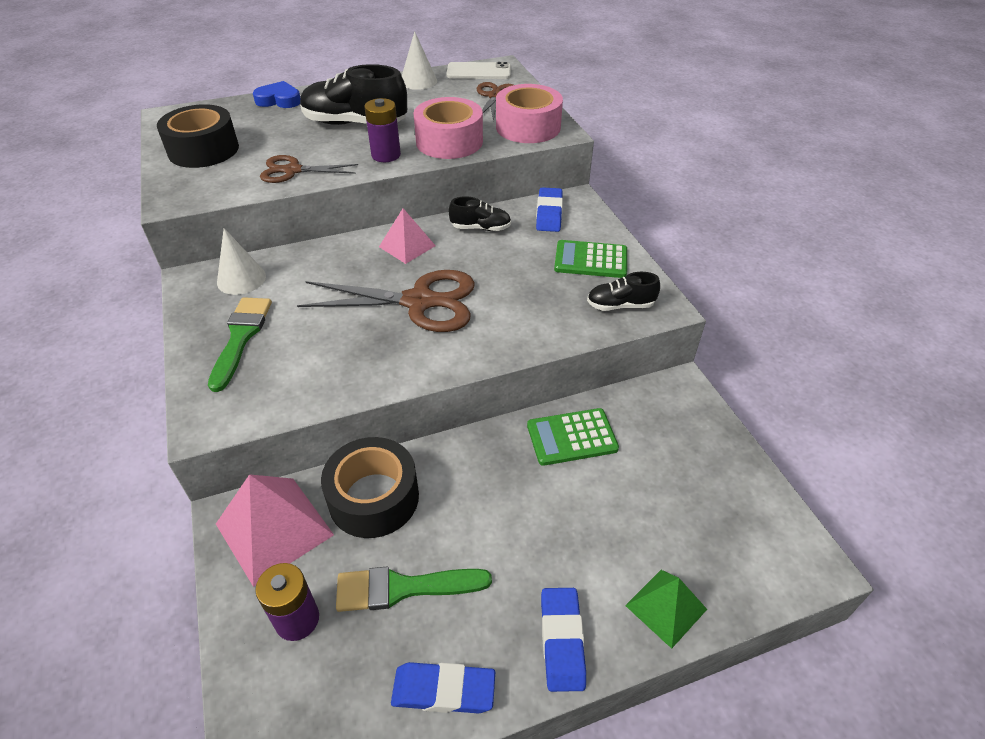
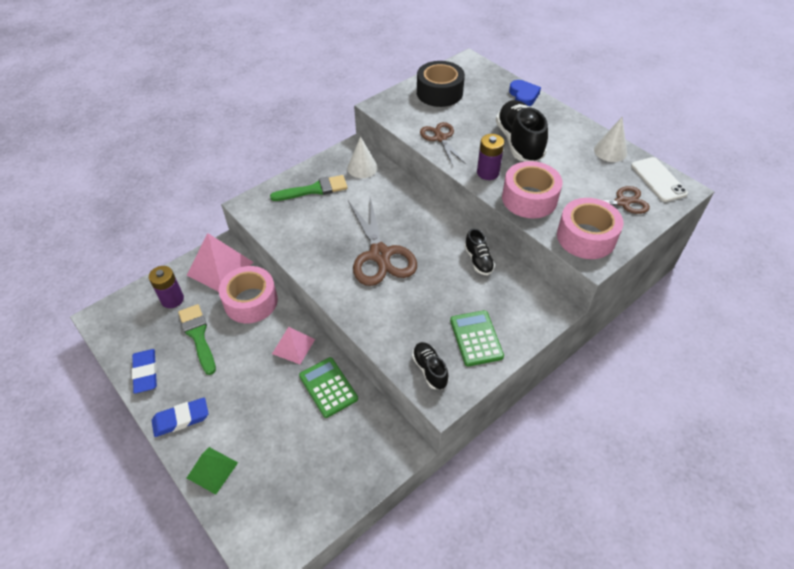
camera: 70 degrees right, 5 degrees up
(374, 498) = (251, 301): black tape -> pink tape
(407, 246) = (434, 228): pink pyramid -> pink pyramid (293, 346)
(549, 213) = (523, 296): blue eraser -> none

